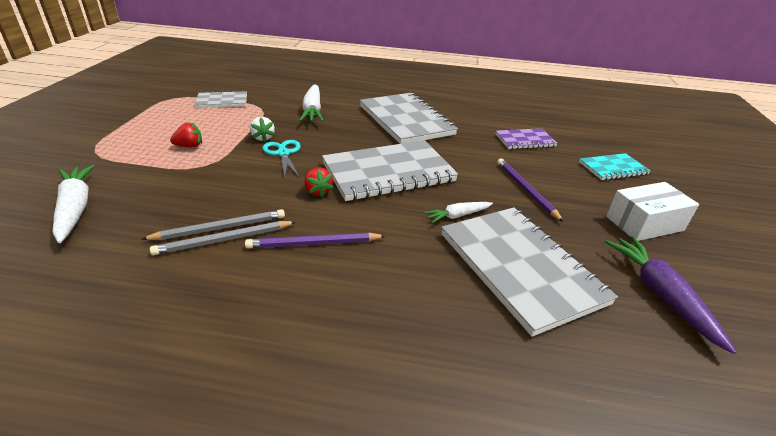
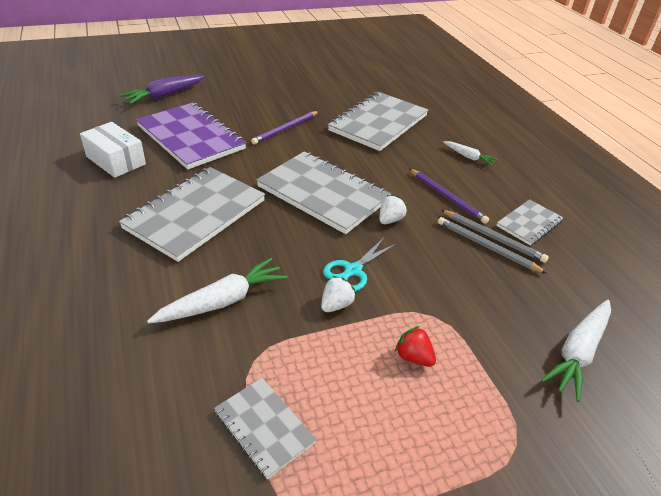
camera: 120 degrees left, 5 degrees up
(205, 283) = (529, 223): none -> grey notebook
(318, 191) = (390, 220): red strawberry -> white strawberry
(457, 216) = (350, 150): white carrot -> white carrot (468, 157)
(525, 140) = (191, 137): purple notebook -> purple notebook, size x1.93
(613, 168) = (214, 99): turquoise notebook -> none
(644, 223) = (287, 89): white box -> white box (116, 160)
(660, 295) = (354, 87): purple carrot -> purple carrot (164, 95)

